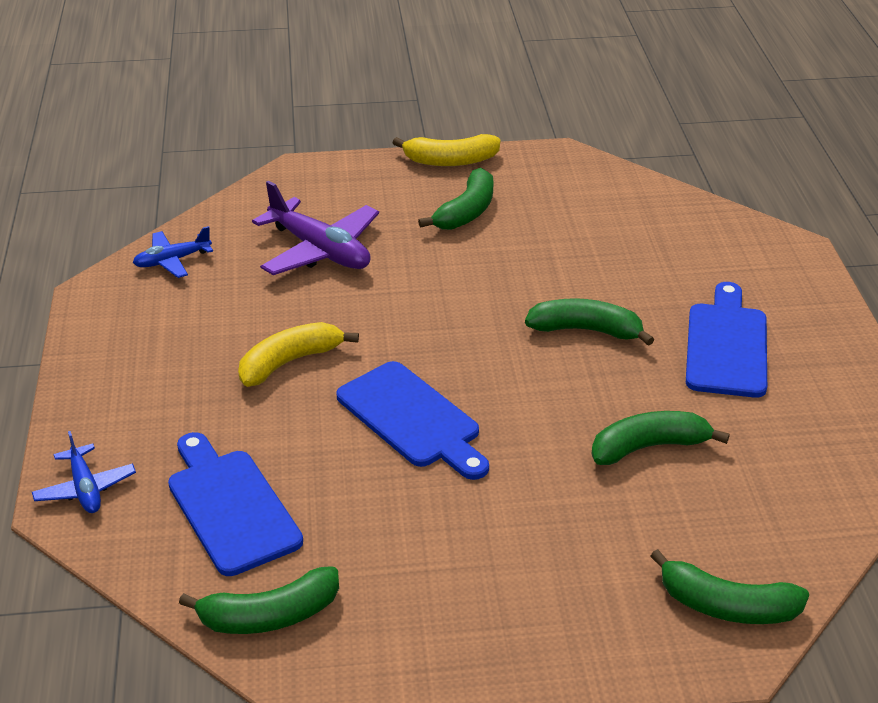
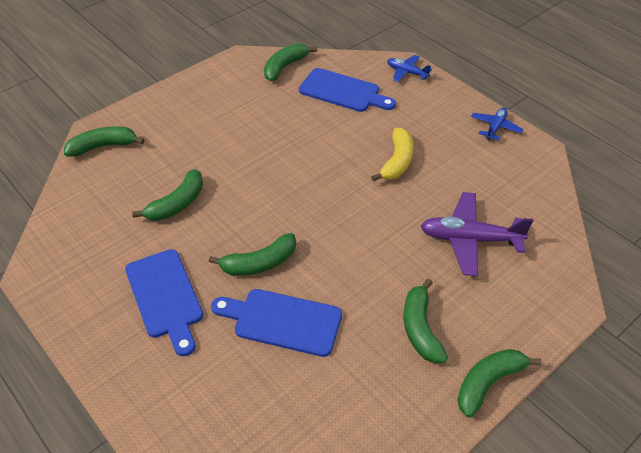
camera: 145 degrees right, 10 degrees up
(172, 261) = (535, 188): blue plane -> blue plane (495, 127)
(412, 419) = (307, 162): blue cutting board -> blue cutting board (282, 321)
(450, 161) = (488, 383): yellow banana -> green banana

